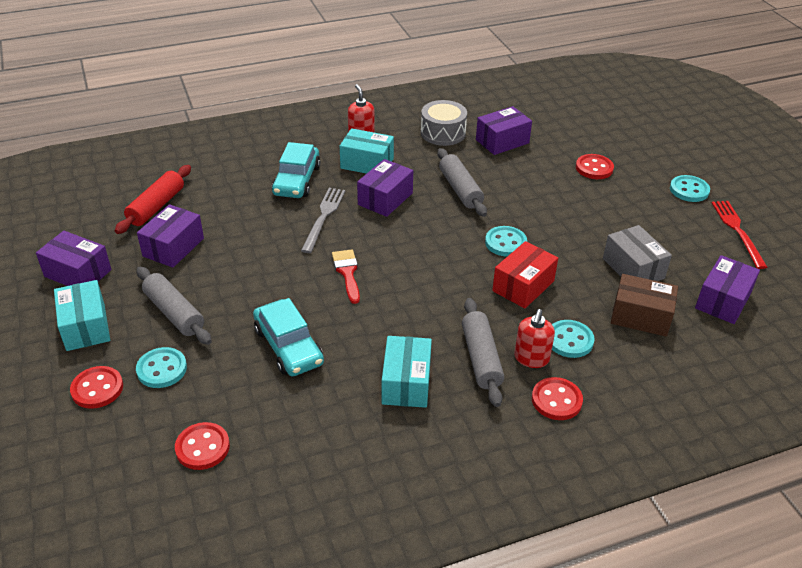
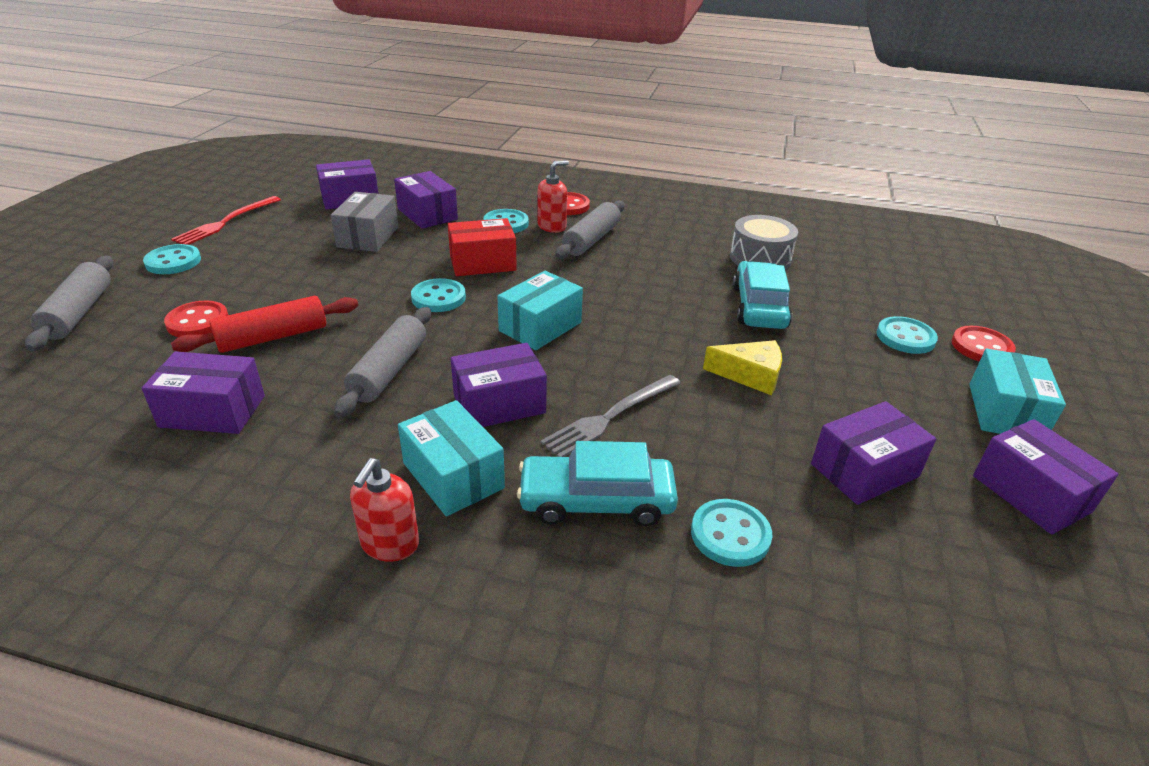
camera: 145 degrees left, 5 degrees down
(156, 206) = (882, 568): red rolling pin -> red rolling pin (272, 337)
(174, 313) = (881, 383): grey rolling pin -> grey rolling pin (79, 313)
(202, 447) = (874, 276): red button -> none
(229, 192) = (730, 535): none -> turquoise button
(263, 279) = (750, 375): none -> yellow cheese
(297, 180) = (596, 500): turquoise car -> turquoise car turned 135 degrees counterclockwise
(347, 273) = (643, 341): red brush -> none
(406, 383) = (670, 249): turquoise box -> turquoise box (540, 326)
(443, 133) = (258, 473): grey drum -> grey drum (760, 258)
(640, 316) = (427, 214): brown box -> purple box

